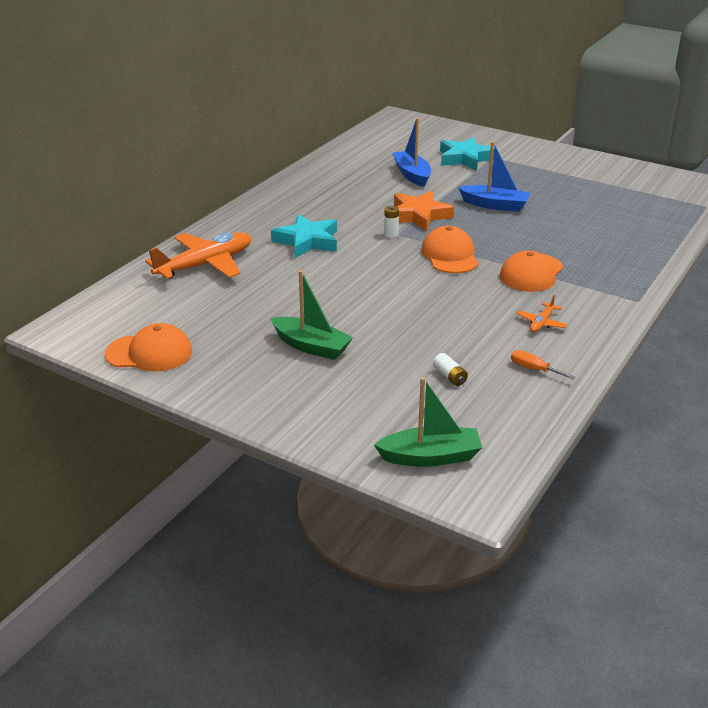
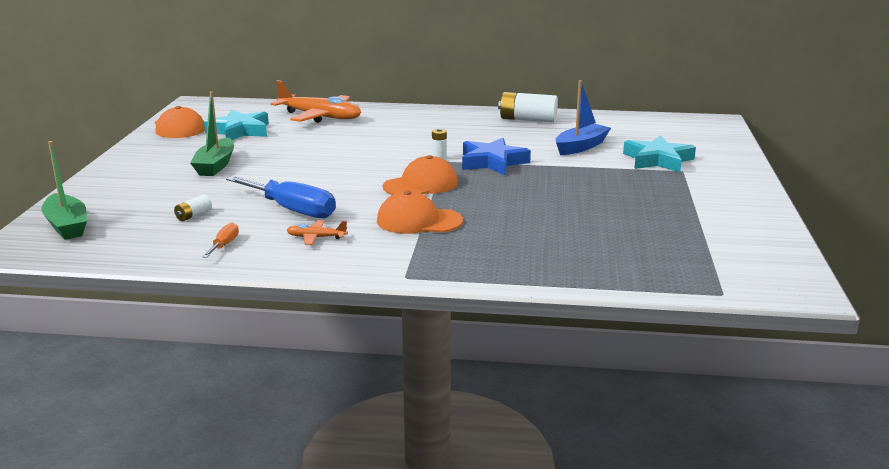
camera: 65 degrees right, 10 degrees down
(307, 241) = (392, 136): turquoise star -> turquoise star (239, 131)
(322, 176) = (528, 120): none -> white battery
(418, 215) = (492, 162): orange star -> blue star
(470, 323) = (292, 210): none -> blue screwdriver
(495, 205) = (558, 187): blue boat -> none

